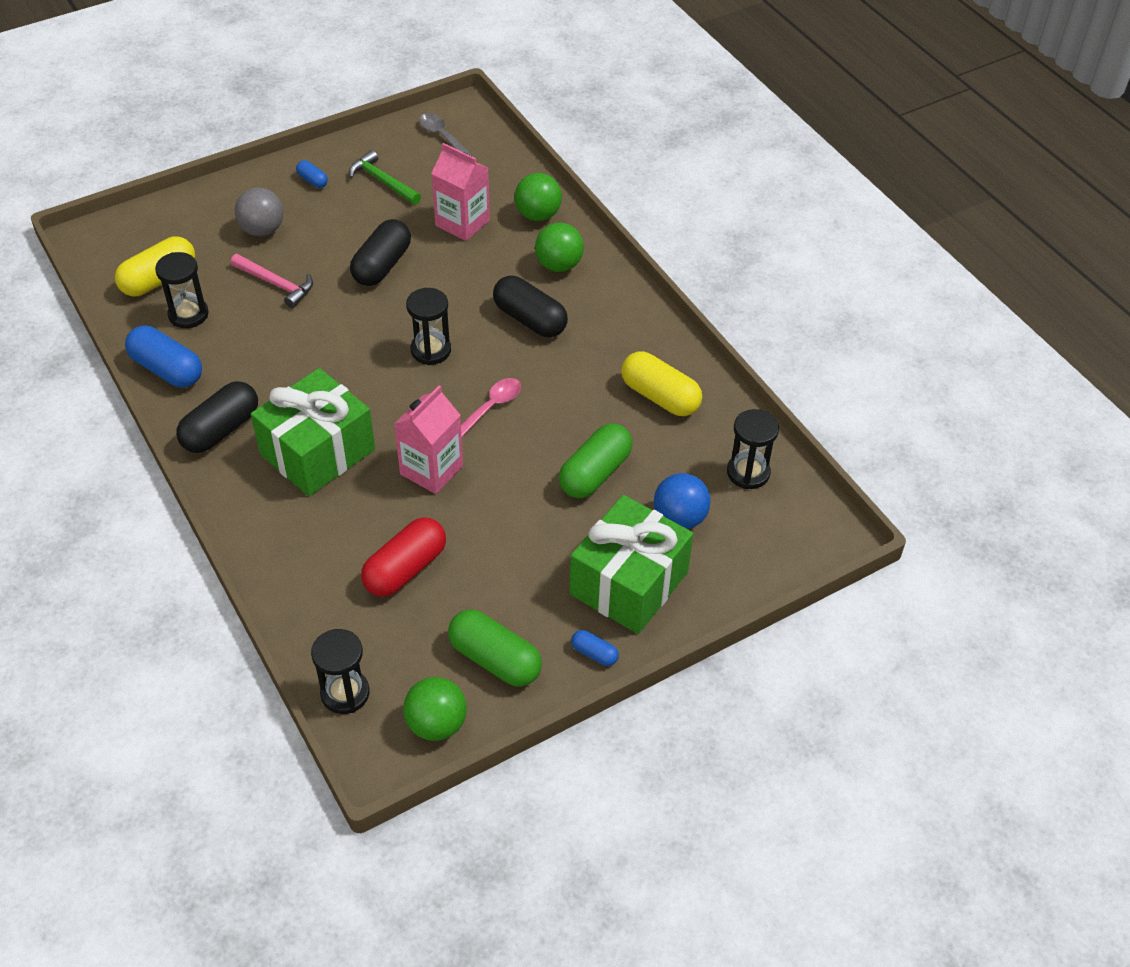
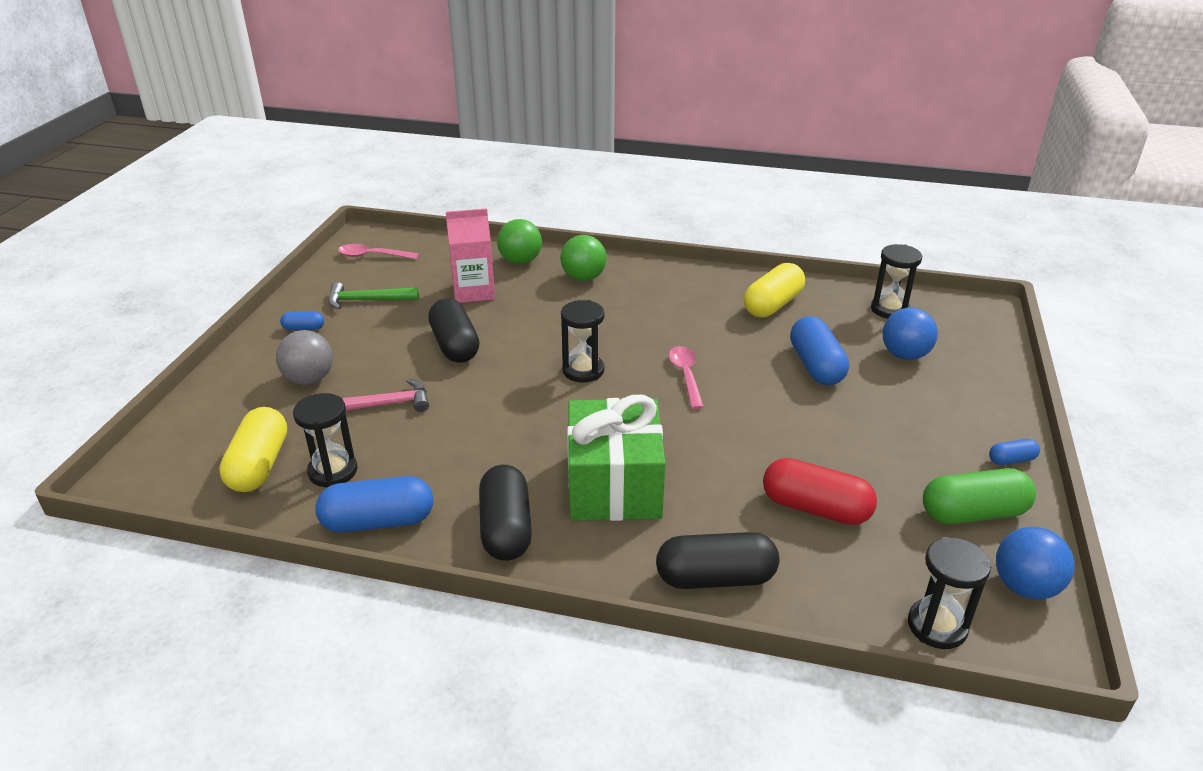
camera: 45 degrees left, 15 degrees down
(405, 569) = (815, 508): red capsule -> red capsule turned 60 degrees counterclockwise
(431, 470) = (716, 436): pink carton -> none
(436, 724) = (1024, 587): green ball -> blue ball
(443, 137) = (373, 256): grey spoon -> pink spoon
(530, 319) = (619, 315): black capsule -> black capsule (715, 578)
(595, 473) = (816, 366): green capsule -> blue capsule
(628, 583) = (949, 407): green gift -> none
(660, 396) = (772, 305): yellow capsule -> yellow capsule turned 45 degrees counterclockwise

